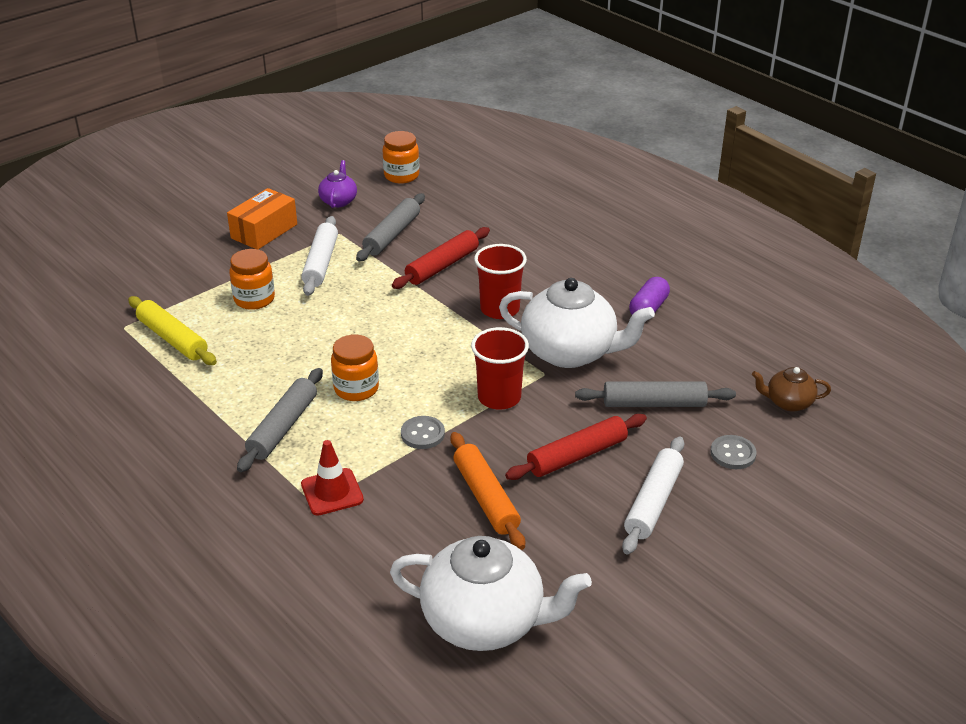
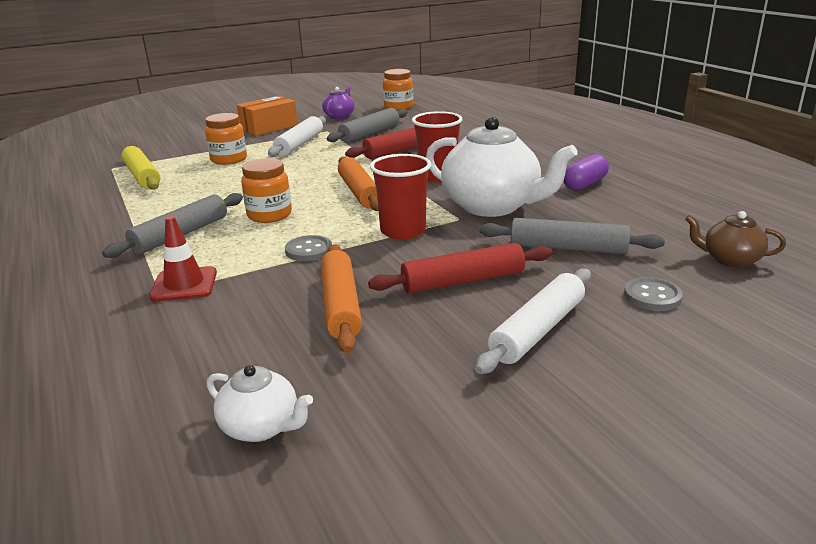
camera: 15 degrees right, 10 degrees down
(430, 343) = (359, 192): none -> orange rolling pin
(485, 621) = (261, 427): white teapot -> white teapot, size x0.48

